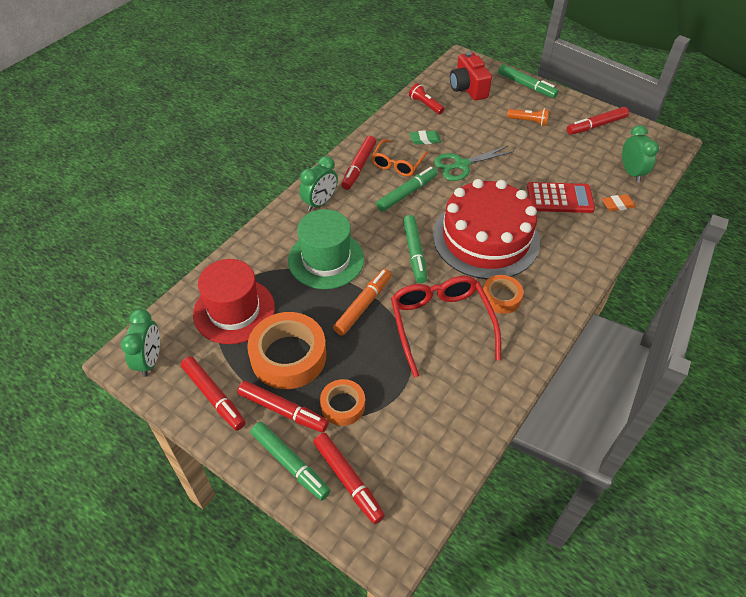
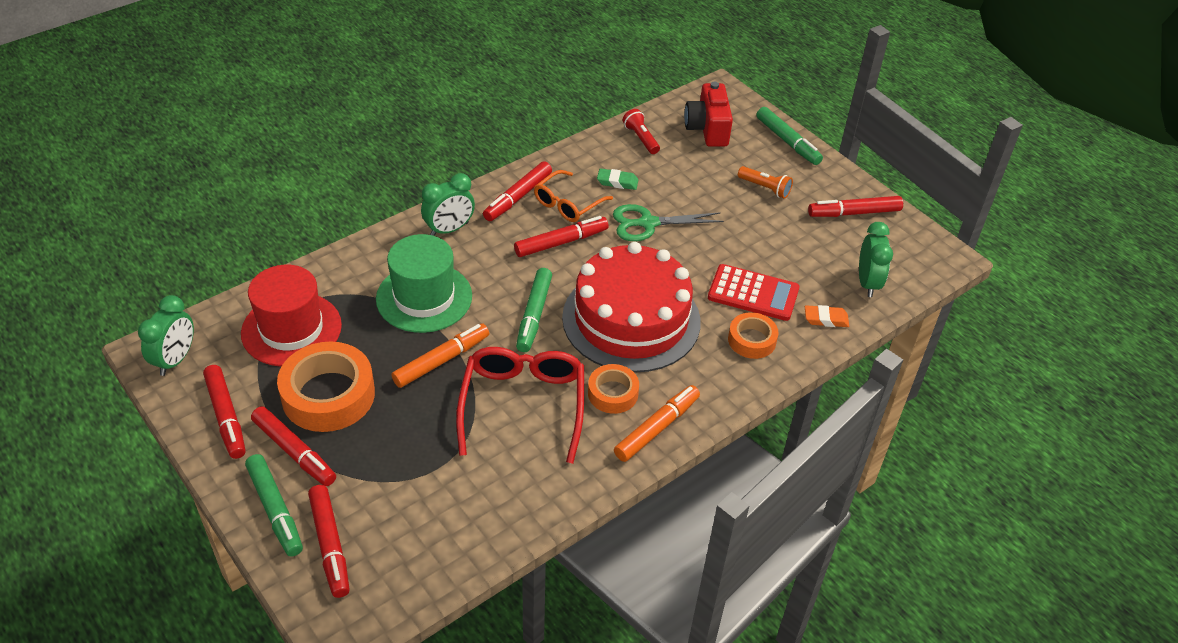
camera: 15 degrees right, 5 degrees down
(343, 405) = (363, 464): orange tape -> orange tape (752, 340)
(407, 193) = (561, 242): green marker -> red marker
(545, 316) = (657, 428): none -> orange marker

